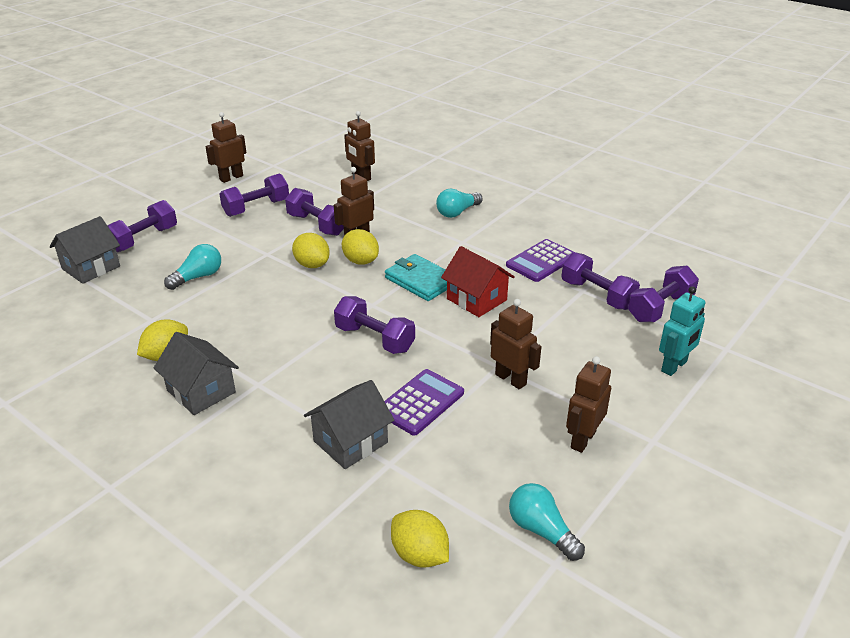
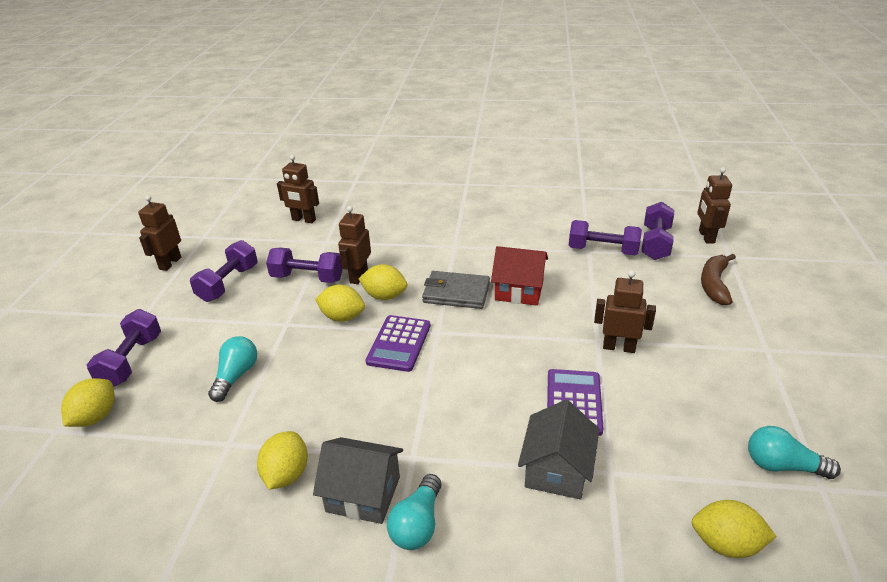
camera: 30 degrees left, 0 degrees up
(91, 267) = (95, 417): grey house -> yellow lemon
(374, 339) = (473, 362): purple dumbbell -> none
(421, 280) = (456, 293): turquoise wallet -> grey wallet
(457, 212) = (423, 222): turquoise light bulb -> turquoise light bulb (417, 524)
(541, 261) = (533, 239): purple calculator -> purple calculator (399, 344)
(582, 439) = (723, 372): brown robot -> brown robot (706, 237)
(674, 366) = (714, 284): turquoise robot -> brown banana

